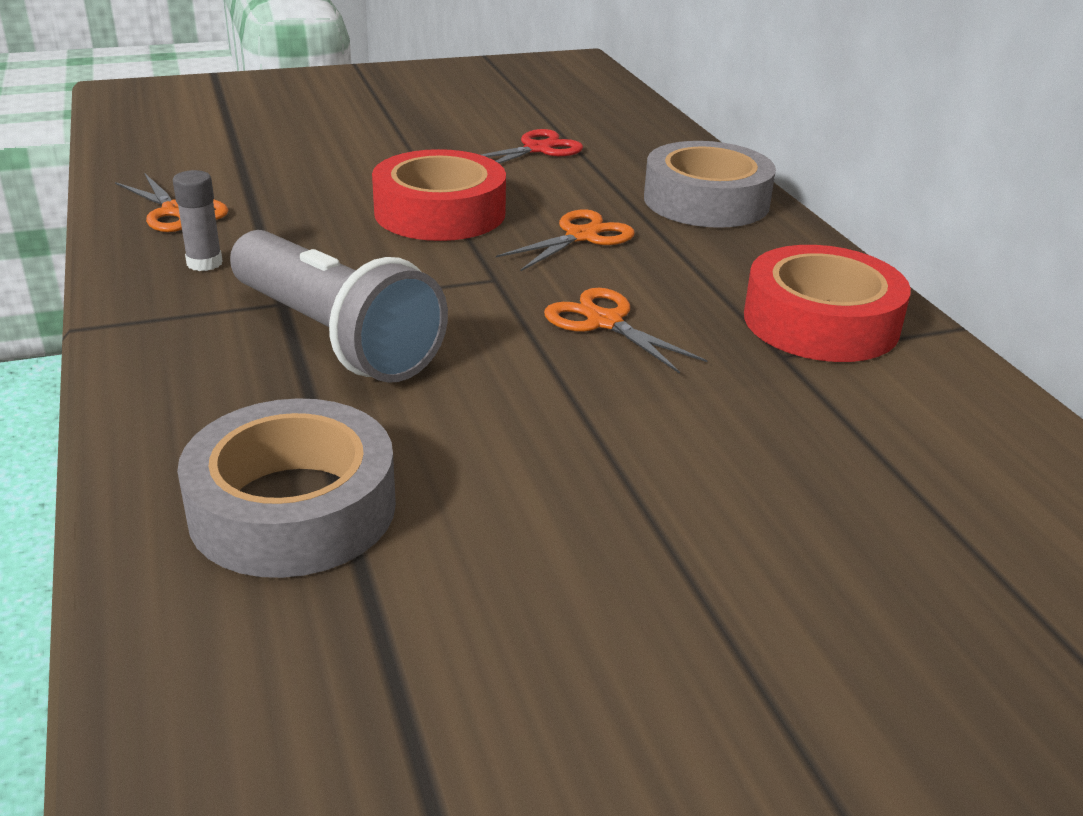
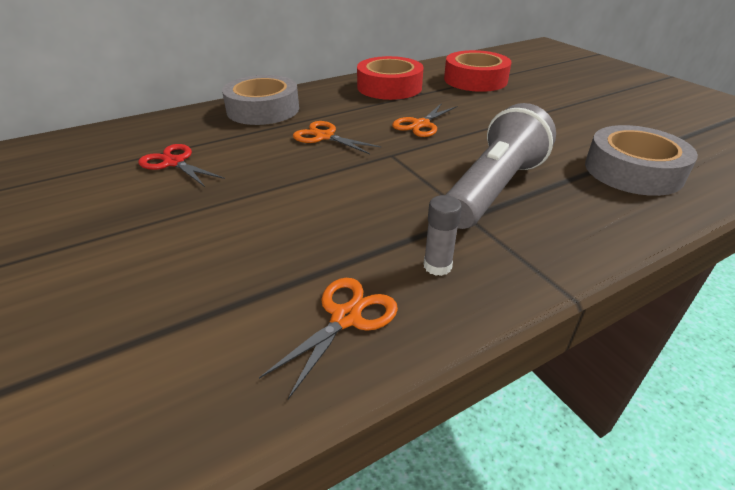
camera: 100 degrees left, 5 degrees up
(440, 212) = (304, 183): red tape -> red tape (475, 80)

